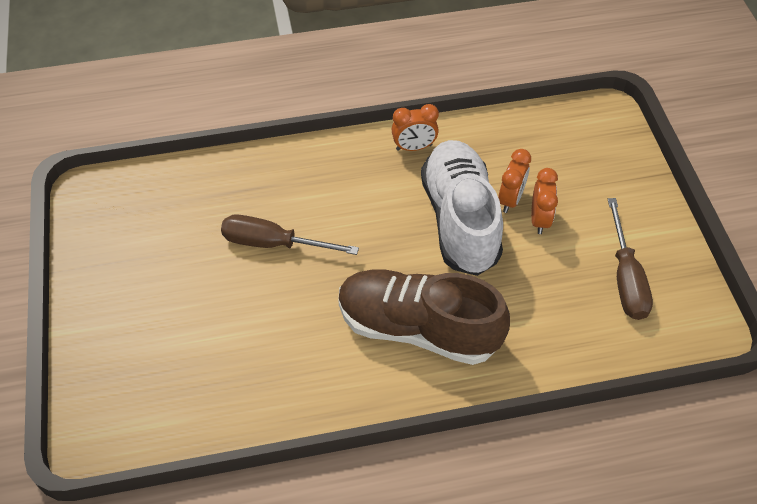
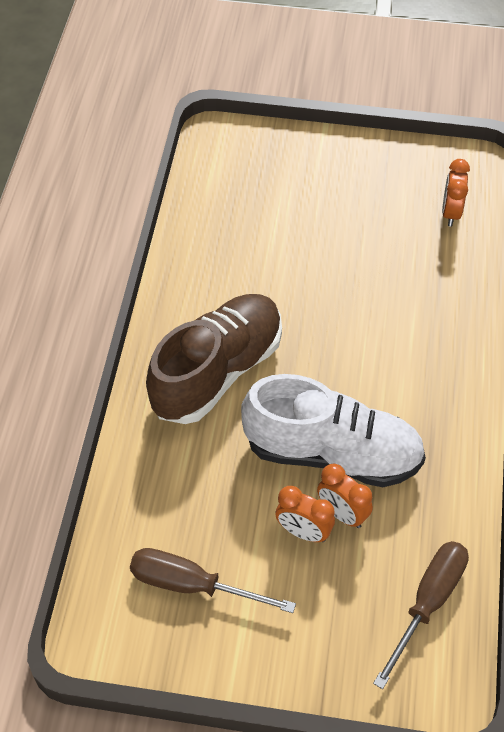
camera: 110 degrees right, 0 degrees up
(274, 243) = (362, 286): brown screwdriver -> brown screwdriver (427, 603)
(414, 147) = (451, 444): orange clock -> orange clock (450, 213)

